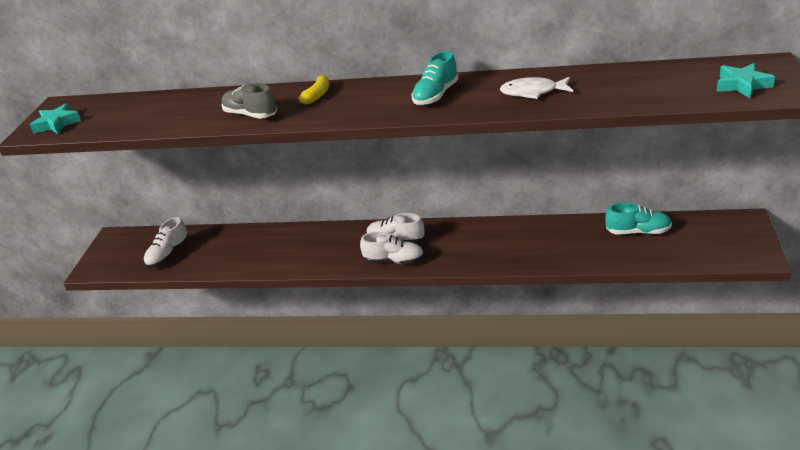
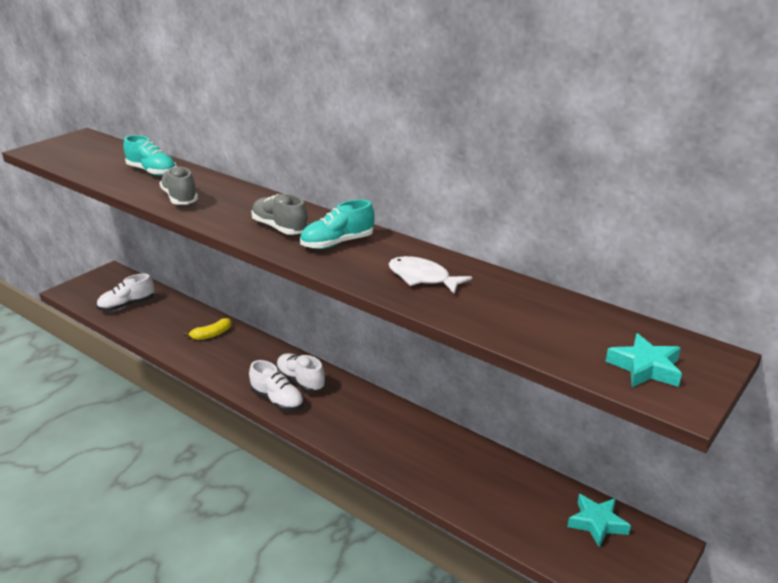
camera: 25 degrees right, 5 degrees down
(57, 124) = (58, 150): turquoise star -> turquoise star (597, 523)
(316, 96) = (248, 203): yellow banana -> yellow banana (211, 335)
(374, 103) = (280, 228): none -> grey shoe
(638, 231) = (530, 492): turquoise shoe -> turquoise shoe (152, 172)

